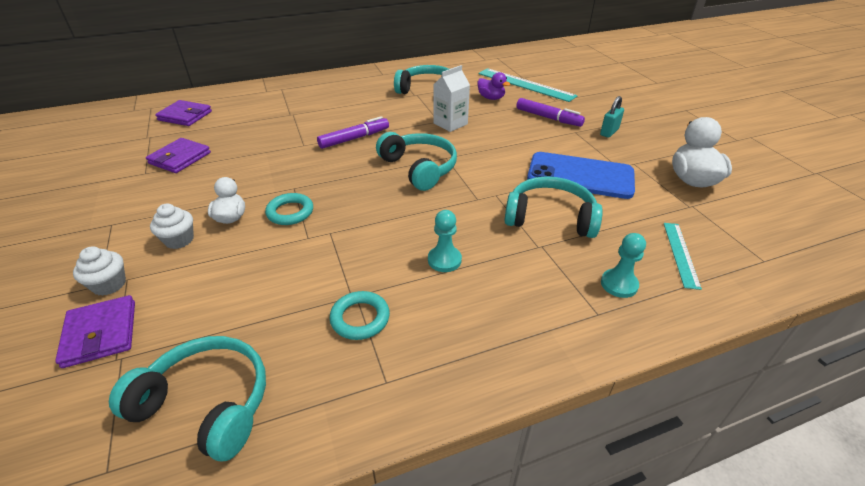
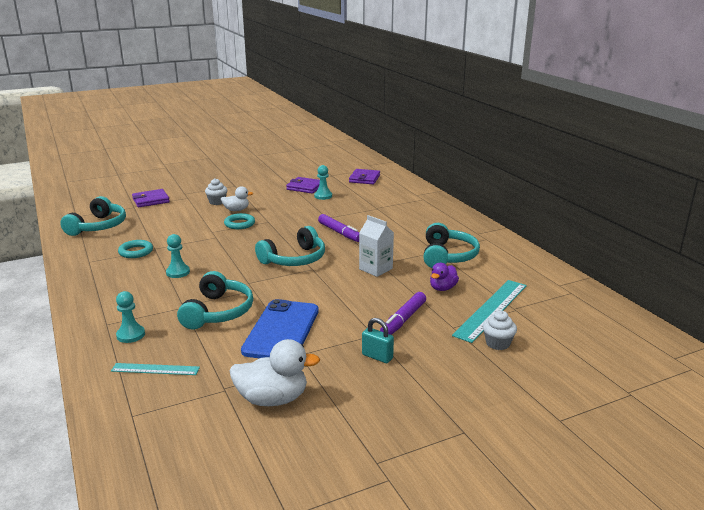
camera: 85 degrees right, 15 degrees down
(109, 284) = (184, 195): white cupcake -> white cupcake (497, 343)
(226, 145) = (323, 196): none -> turquoise pawn

